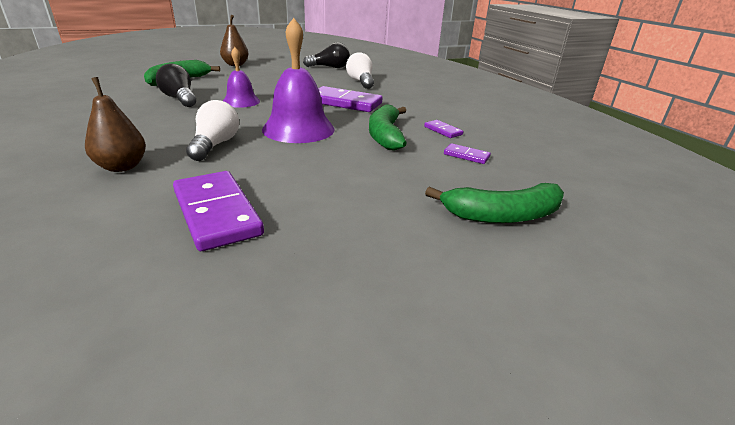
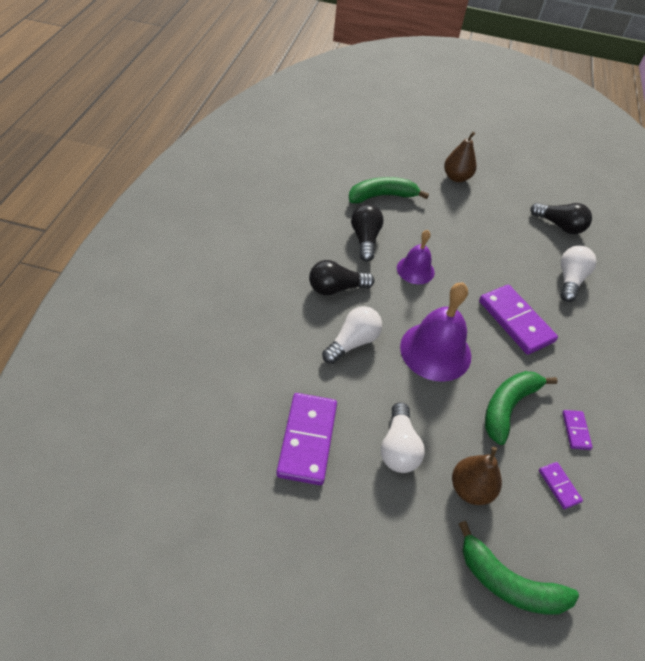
camera: 35 degrees right, 20 degrees up
(122, 167) = (275, 340): brown pear -> brown pear (470, 489)
(171, 125) = (336, 288): none -> black light bulb
(321, 183) = (398, 448): none -> white light bulb

